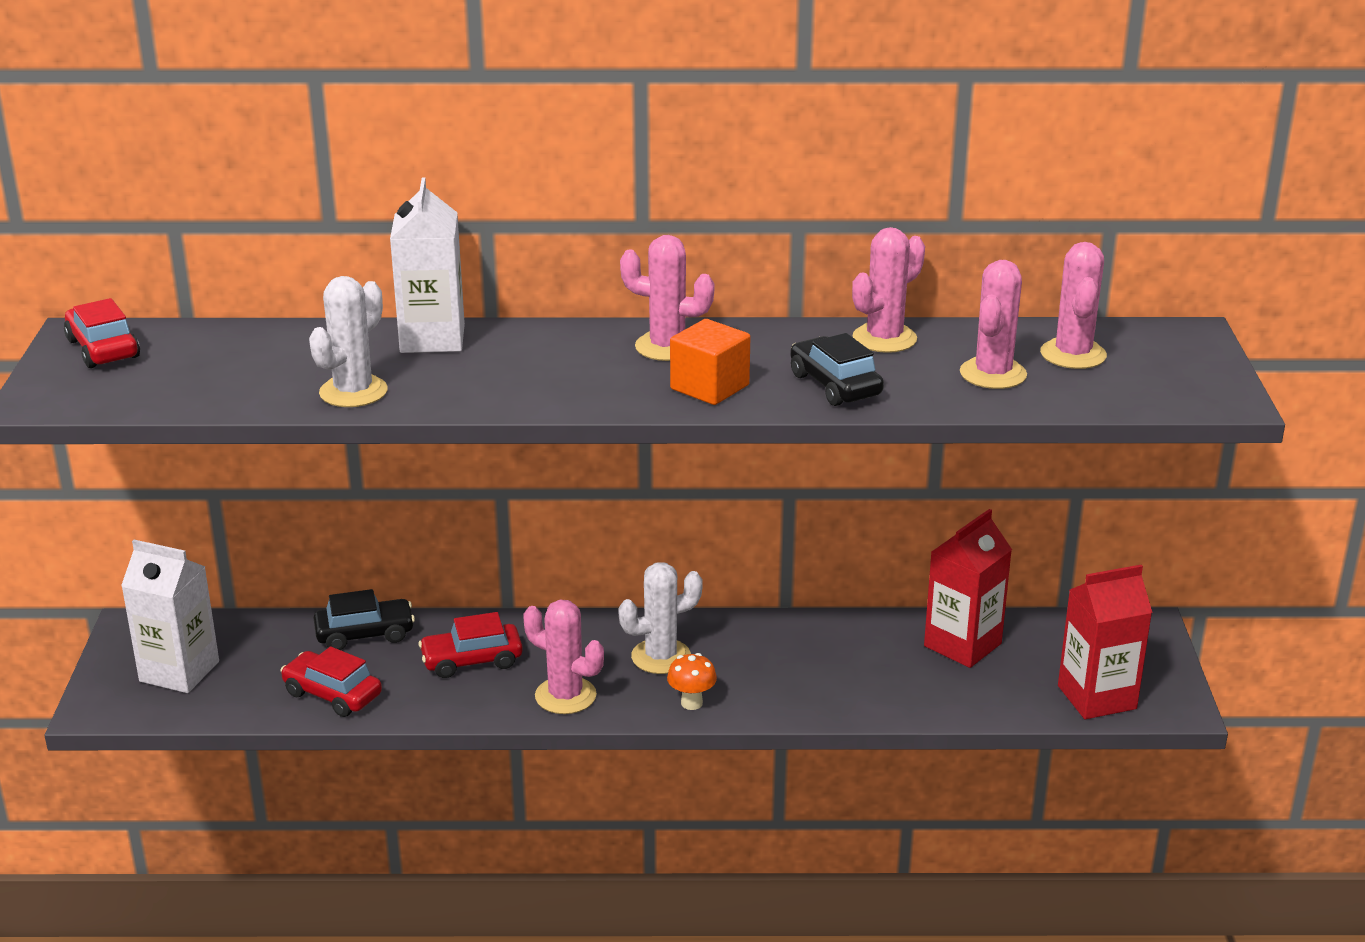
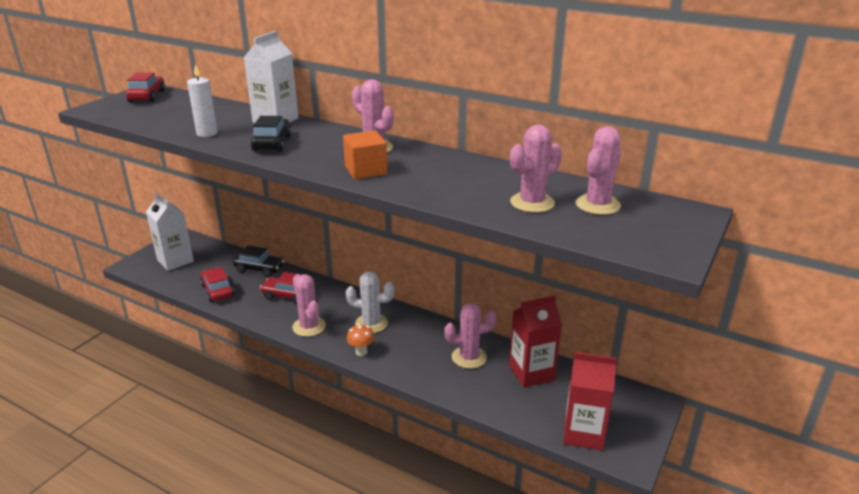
camera: 30 degrees right, 0 degrees up
(353, 392) = (207, 133): white cactus -> white candle
(835, 385) = (432, 186): black car -> black car (272, 143)
(884, 338) = (493, 170): pink cactus -> pink cactus (469, 357)

